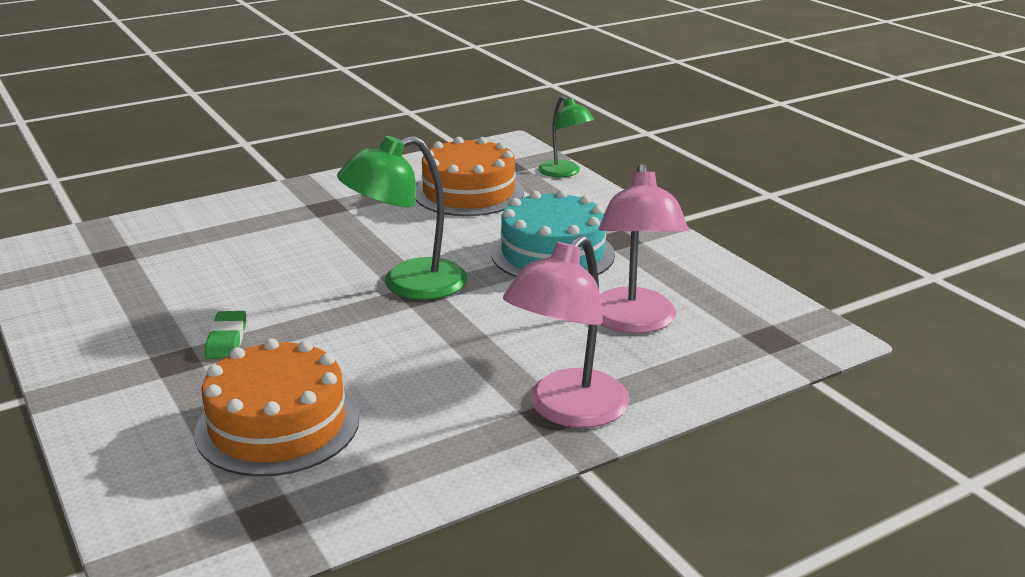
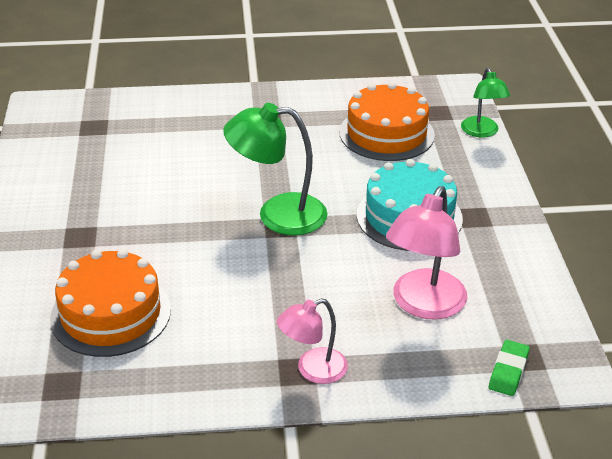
camera: 25 degrees right, 10 degrees up
(226, 339) = (122, 228): green eraser -> green eraser (508, 371)
(567, 410) = (312, 370): pink lamp -> pink lamp, size x0.62

